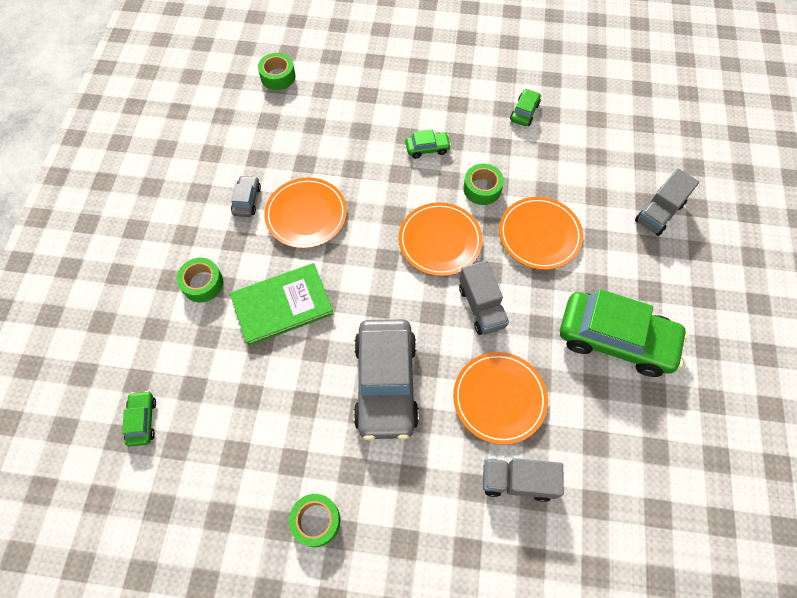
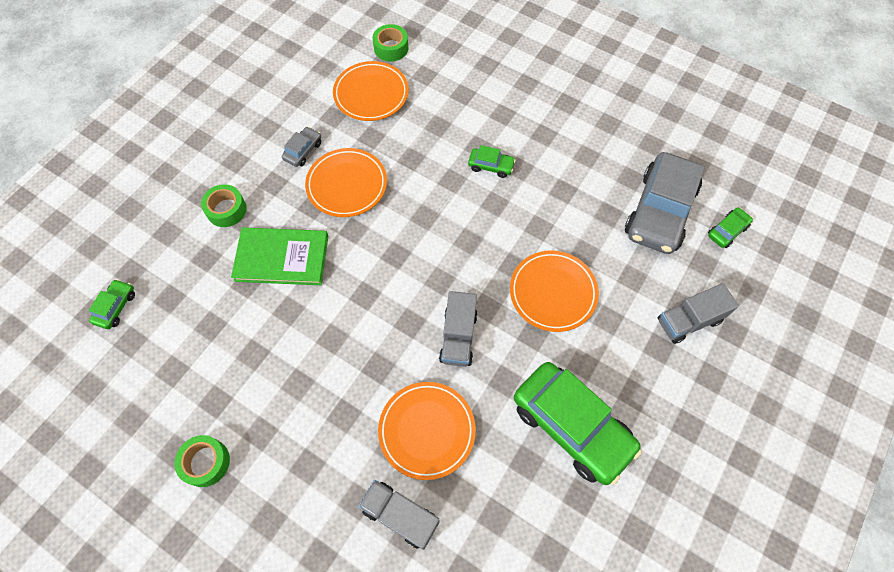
camera: 25 degrees right, 0 degrees up
(386, 383) = (332, 369): grey car -> grey car (659, 211)
(440, 241) = (454, 258): orange plate -> orange plate (371, 94)
(482, 188) = (522, 225): green tape -> none
(524, 112) = (605, 167): green car -> green car (727, 231)

